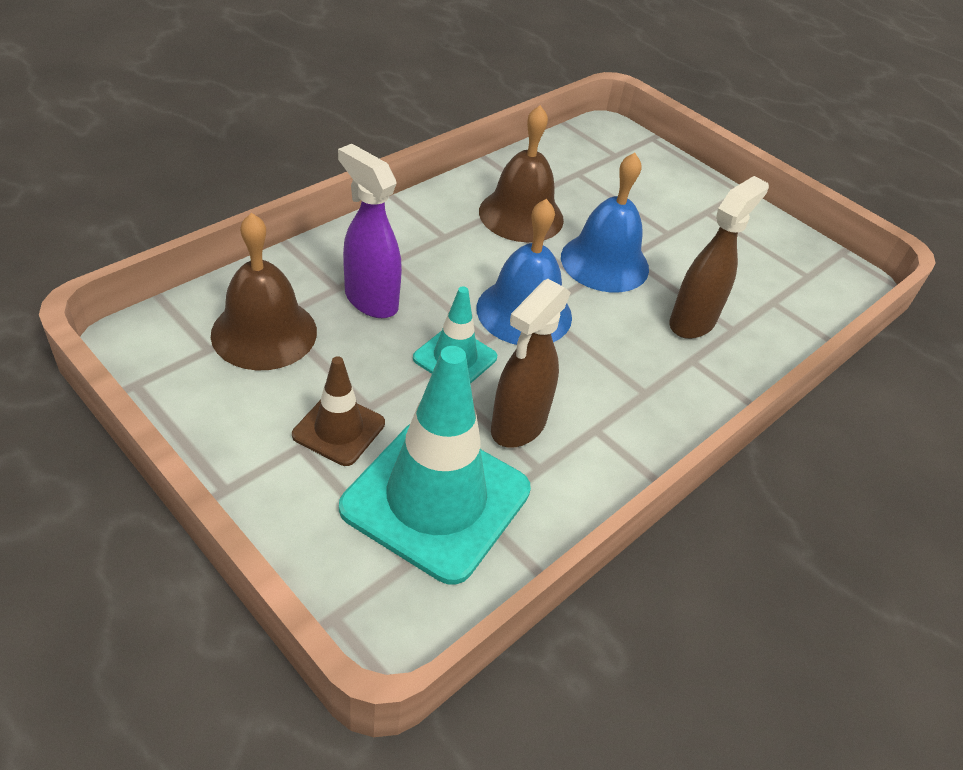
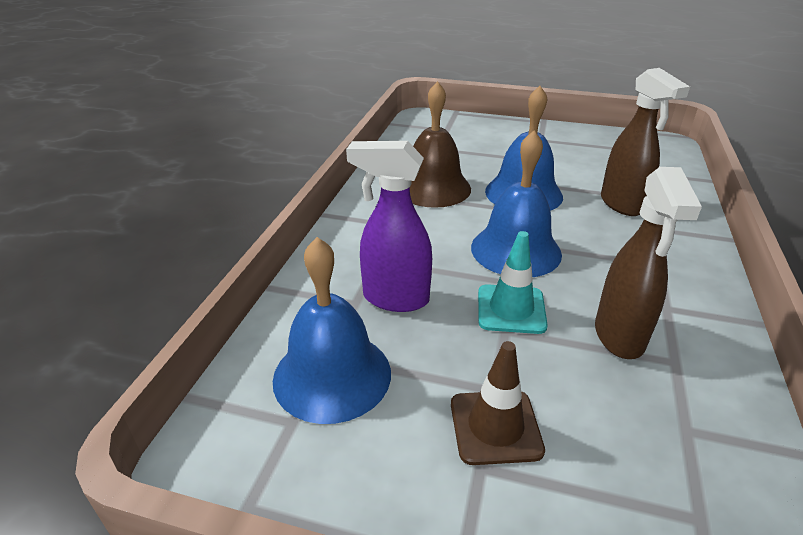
camera: 25 degrees left, 10 degrees down
(264, 332) = (332, 375): brown bell -> blue bell
(436, 499) = (644, 439): turquoise traffic cone -> none
(693, 322) = (622, 205): brown spray bottle -> brown spray bottle turned 150 degrees clockwise

